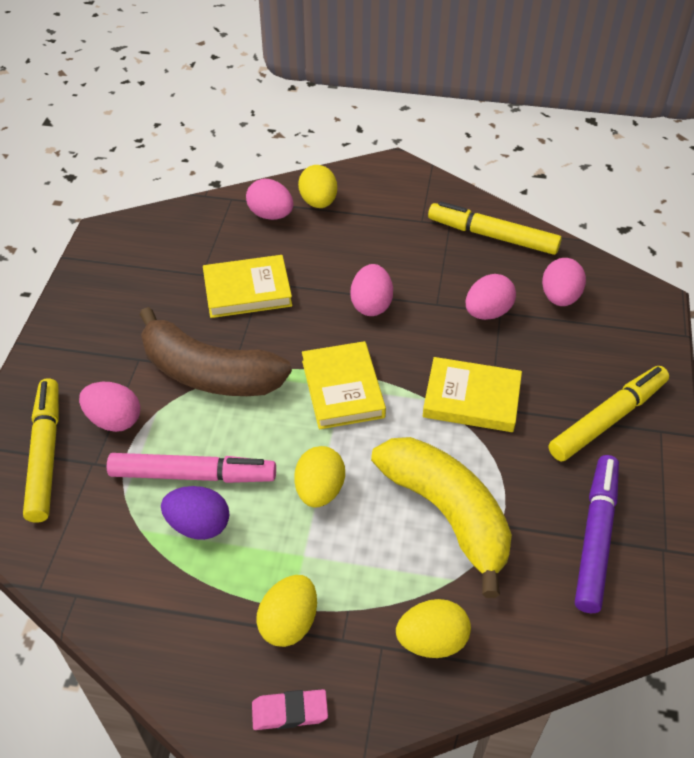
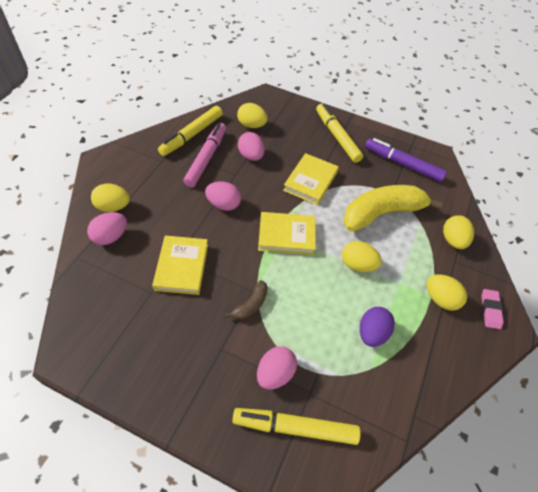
camera: 80 degrees left, 5 degrees up
(193, 475) = (333, 330): pink marker -> pink marker (206, 158)
(209, 373) = (251, 305): brown banana -> brown banana, size x0.45
(560, 297) = (251, 125): pink egg -> yellow egg

